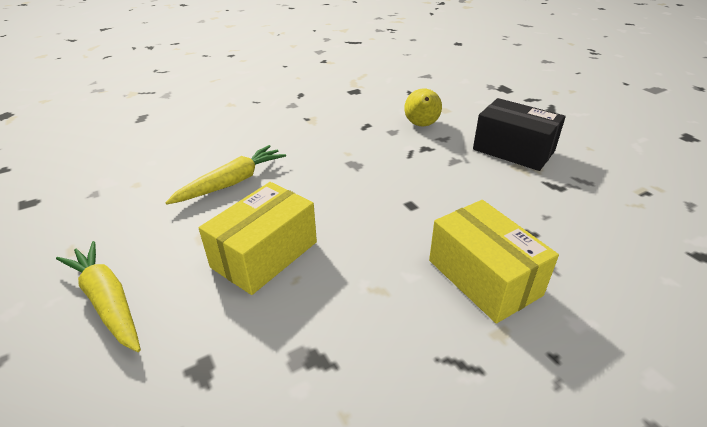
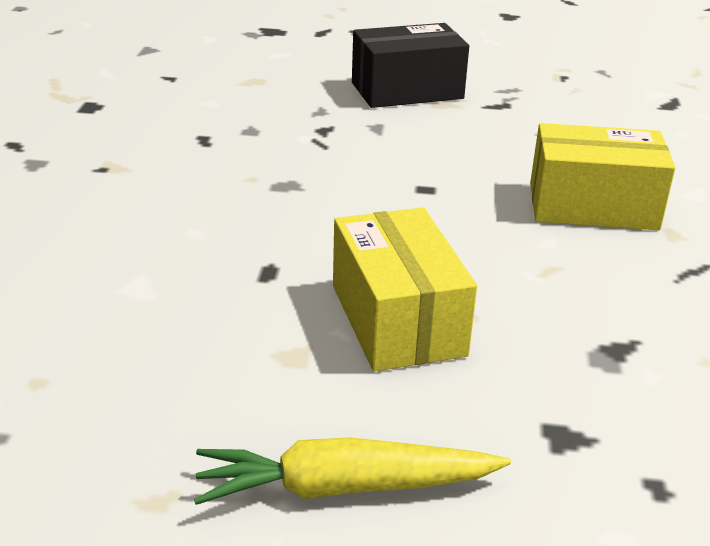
camera: 55 degrees left, 5 degrees down
(232, 182) = (183, 289): yellow carrot -> none
(421, 125) = (267, 108): yellow pear -> none

